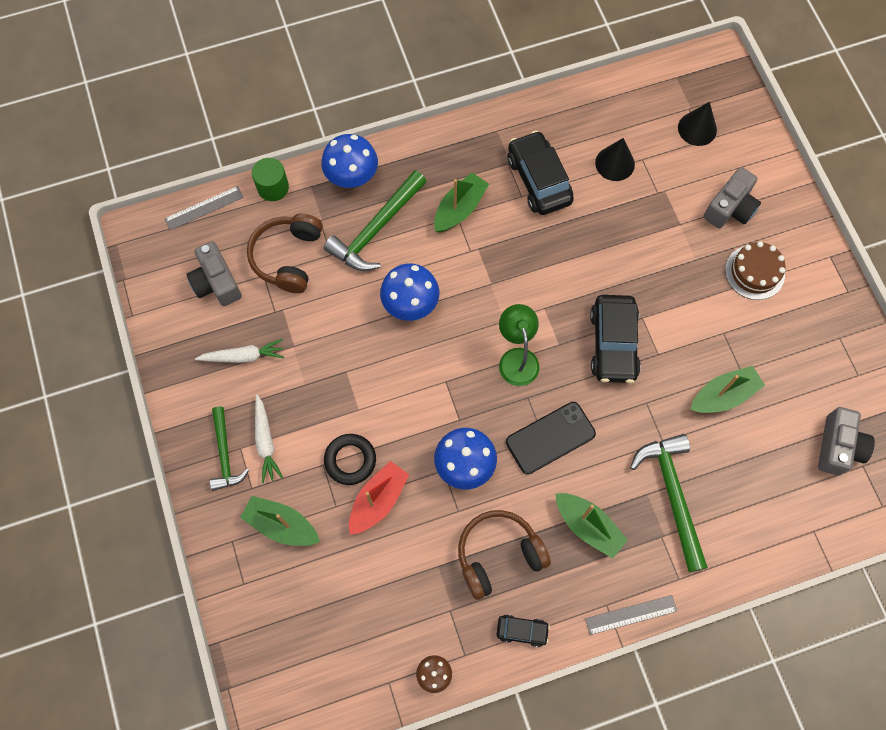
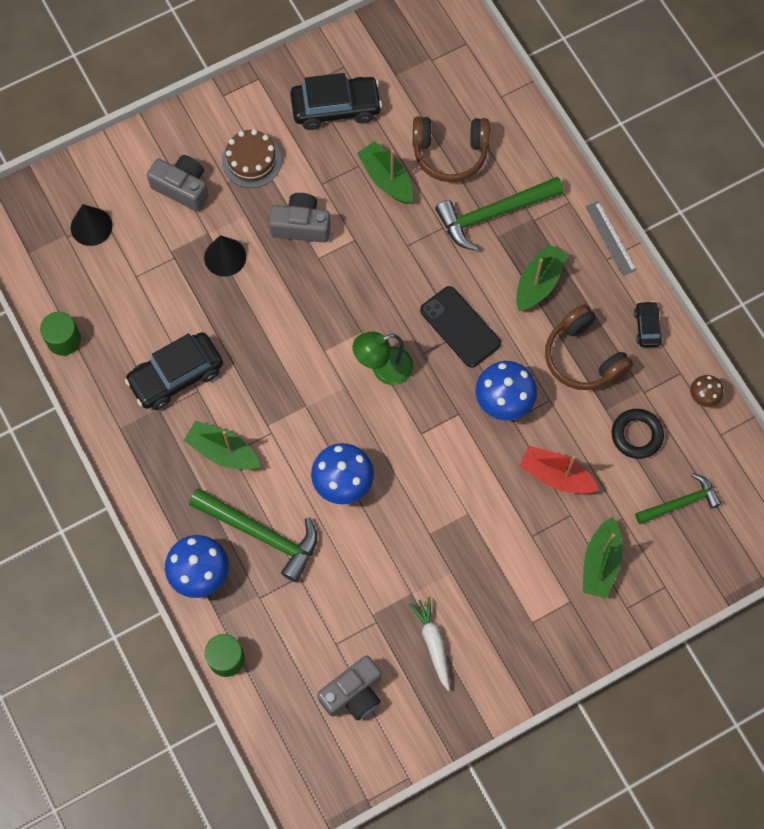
camera: 100 degrees left, 0 degrees up
(204, 208) = (264, 731): grey ruler -> none
(225, 454) = (542, 636): green hammer -> green hammer (680, 503)
(266, 442) = (520, 598): white carrot -> none
(288, 257) = (310, 622): brown headphones -> brown headphones (450, 153)
(350, 460) = (522, 510): black ring -> black ring (636, 435)
(587, 96) = (63, 340): none -> green cylinder
(613, 344) = (352, 281): black car -> black car (336, 108)
(615, 163) = (145, 302): black cone -> black cone (225, 257)
(838, 447) = (418, 80): grey camera -> grey camera (301, 226)

